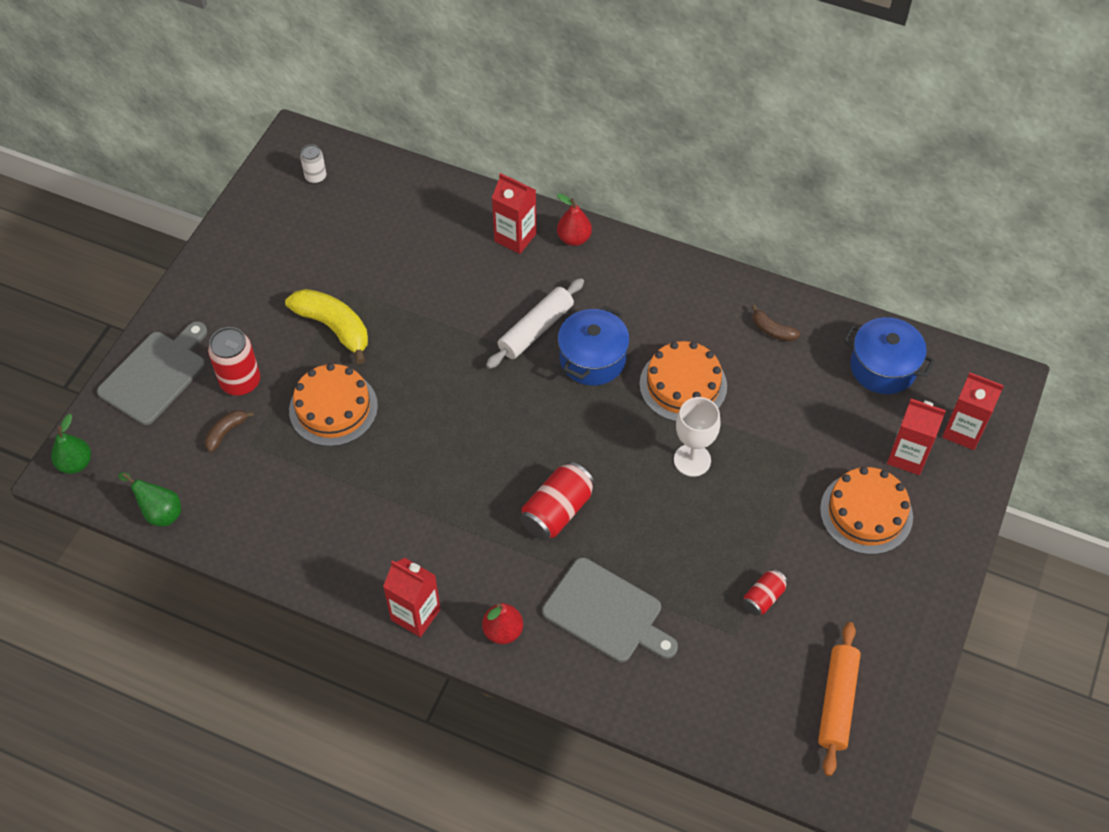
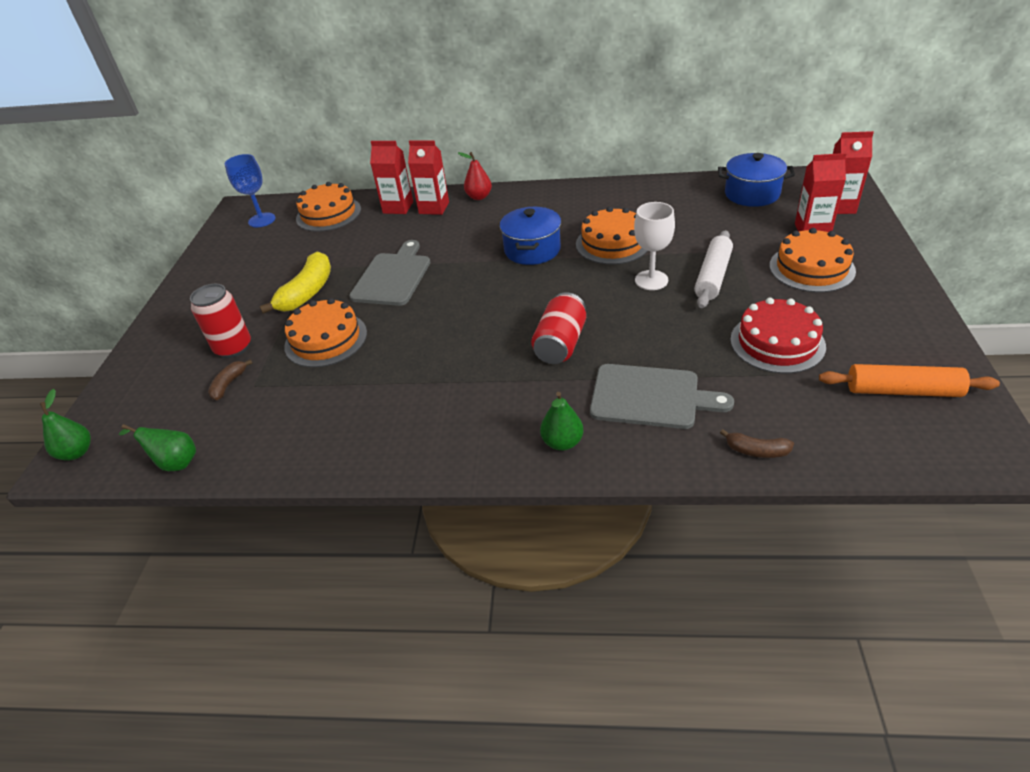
camera: 15 degrees left, 15 degrees down
(155, 374) = (150, 366): grey cutting board -> grey cutting board (392, 277)
(315, 177) = (262, 220): white can -> blue goblet
(334, 327) = (307, 292): yellow banana -> yellow banana turned 90 degrees clockwise
(393, 197) = (328, 214): none -> orange cake
(415, 614) = (469, 458): red carton -> red carton (398, 207)
(503, 631) = (562, 442): red pear -> green pear
(536, 329) = (477, 247): white rolling pin -> white rolling pin (713, 276)
(763, 597) = (777, 342): red can -> red cake
(772, 330) = (657, 199): brown banana -> brown banana (756, 451)
(837, 702) = (902, 390): orange rolling pin -> orange rolling pin turned 75 degrees counterclockwise

